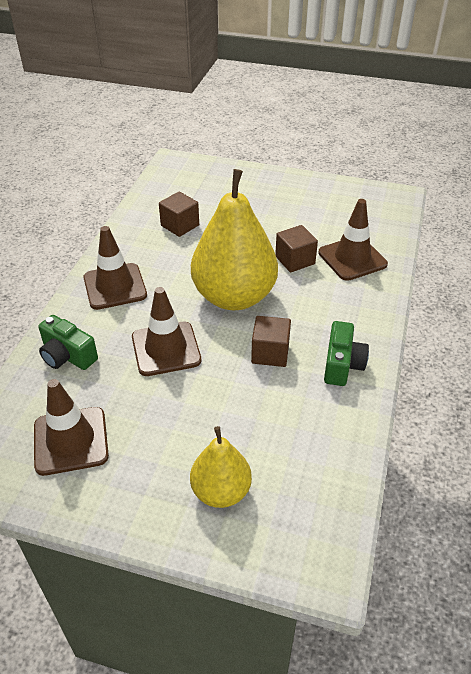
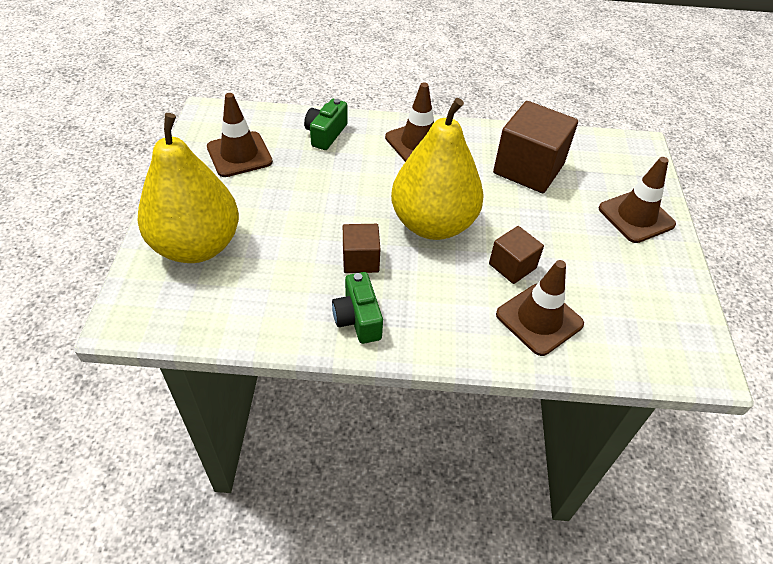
camera: 75 degrees right, 5 degrees up
(166, 349) = (348, 188): brown traffic cone -> brown traffic cone (636, 216)
(180, 225) = (528, 169): brown cube -> brown cube, size x1.84
(221, 491) = (197, 246): yellow pear -> yellow pear, size x1.84
(342, 365) = (358, 319): green camera -> green camera turned 75 degrees clockwise

